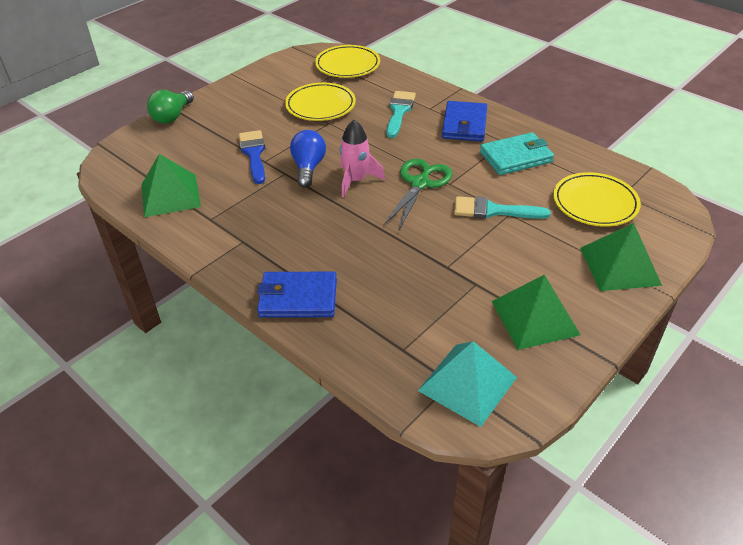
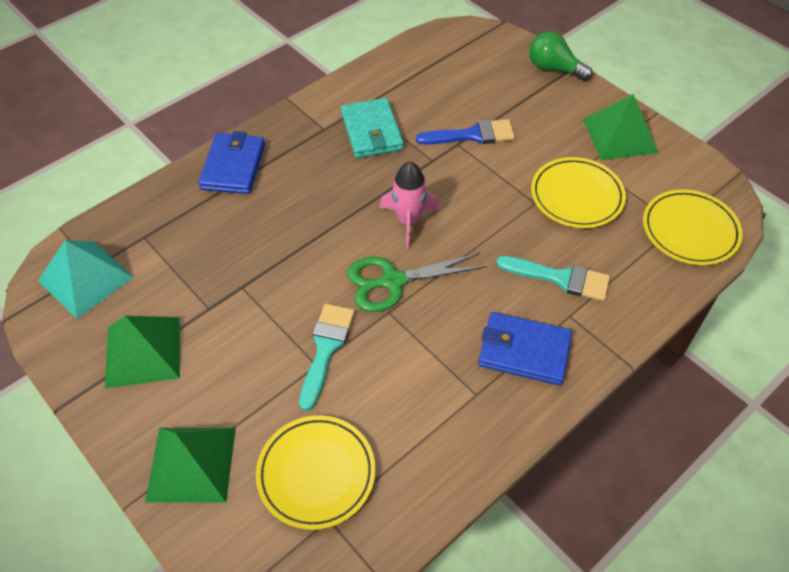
camera: 95 degrees right, 10 degrees up
(170, 195) = (406, 76): green pyramid -> green pyramid (619, 135)
(308, 168) = (439, 180): blue light bulb -> none
(420, 183) = (393, 281): green scissors -> green scissors turned 135 degrees clockwise
(515, 157) = (436, 399): turquoise wallet -> turquoise wallet (372, 131)

